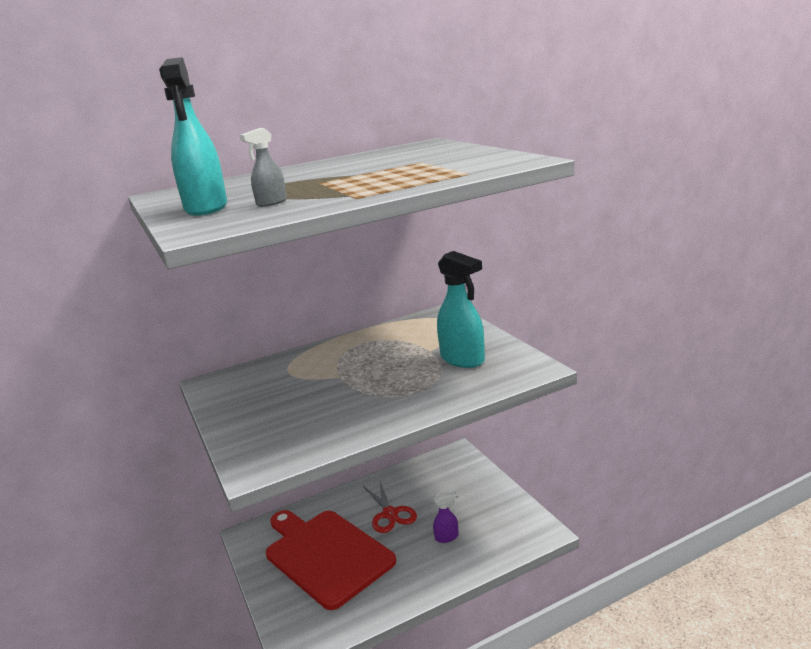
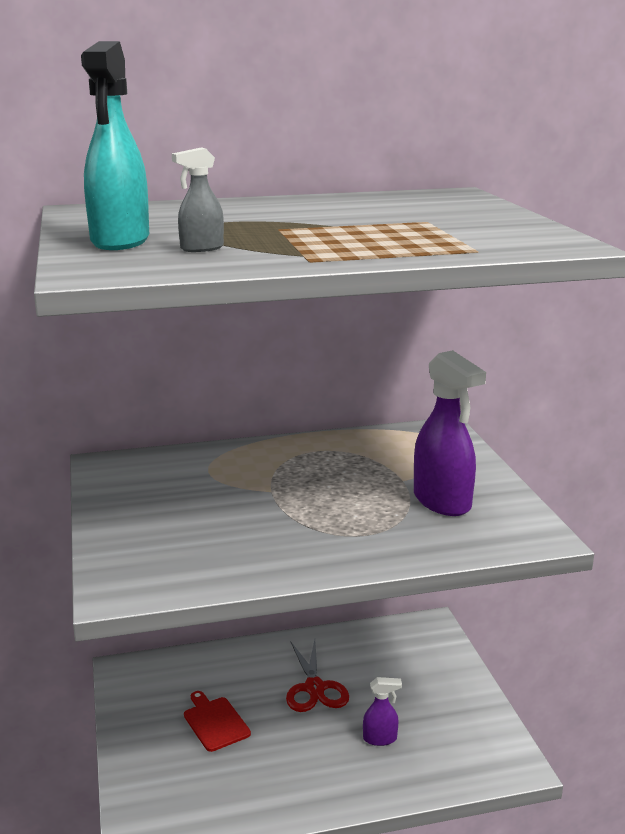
camera: 10 degrees right, 0 degrees up
(326, 554) = (215, 722): red cutting board -> red cutting board, size x0.41
(463, 359) = (442, 502): turquoise spray bottle -> purple spray bottle

